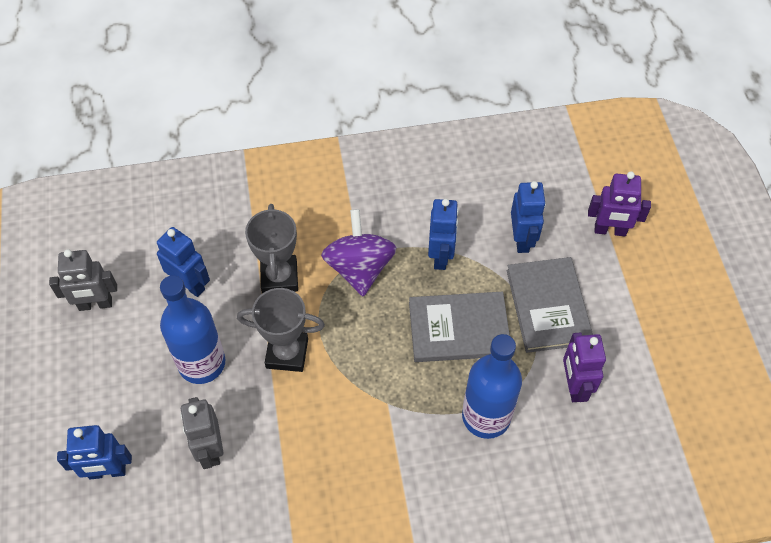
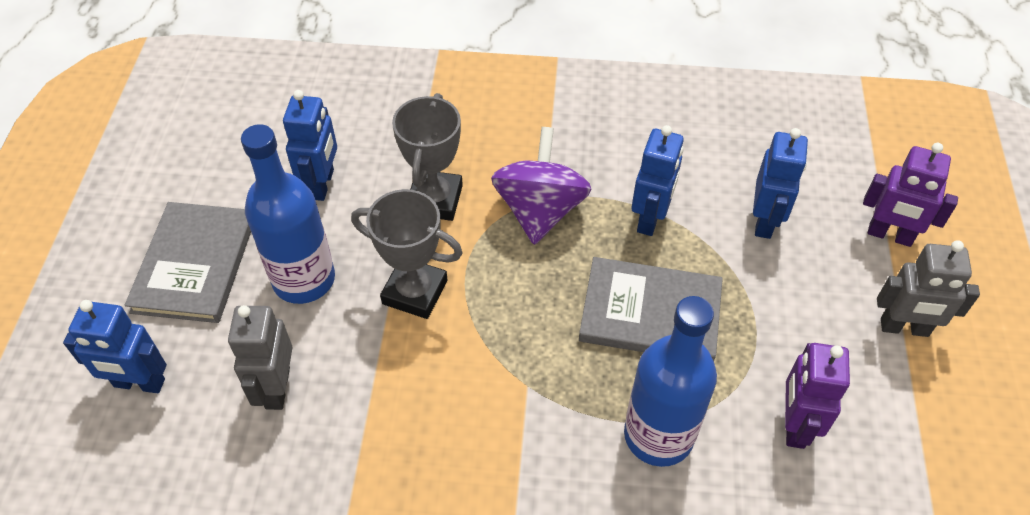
camera: 15 degrees right, 5 degrees down
(95, 304) = (202, 183): grey robot -> grey robot (904, 328)
(190, 284) = (322, 184): blue robot -> blue robot turned 45 degrees clockwise
(548, 306) = (781, 312): grey book -> grey book (195, 264)

